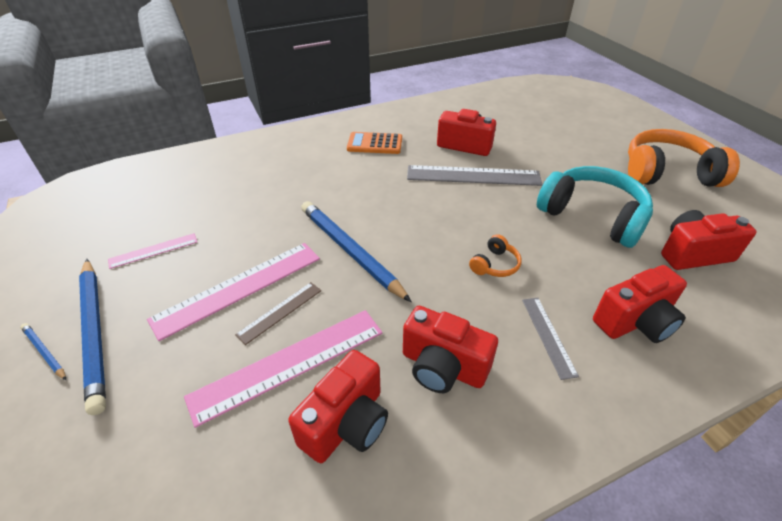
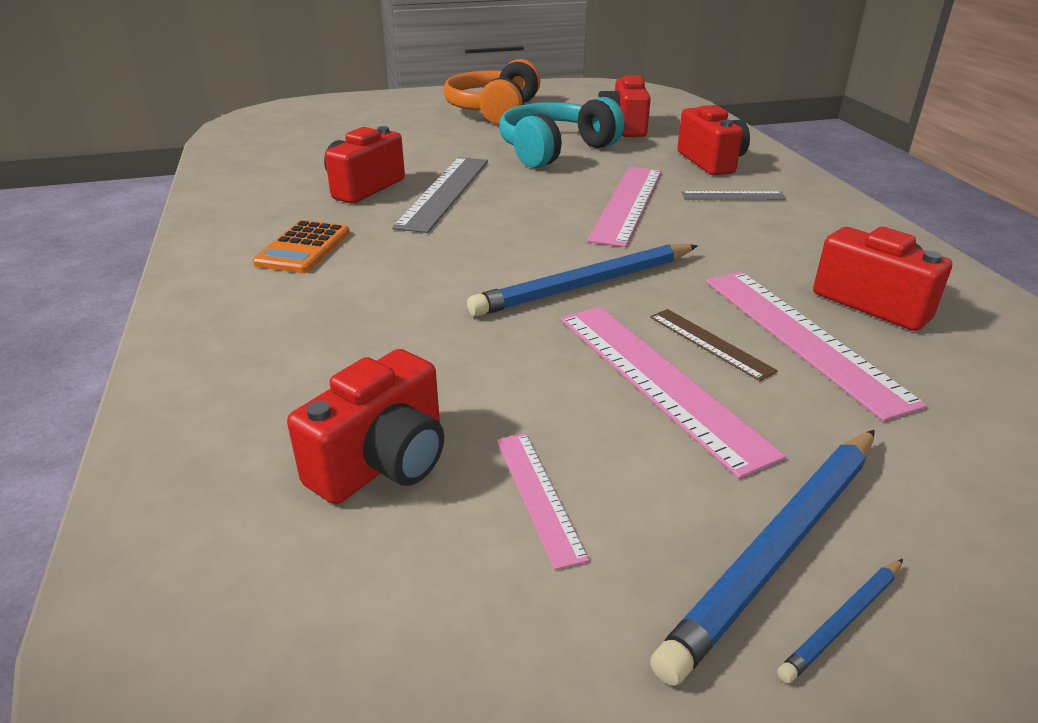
camera: 80 degrees left, 10 degrees down
(95, 333) = (778, 549): blue pencil -> blue pencil turned 150 degrees clockwise
(443, 367) = (784, 246): red camera -> red camera (383, 462)
(494, 265) = (627, 204): orange headphones -> pink ruler

